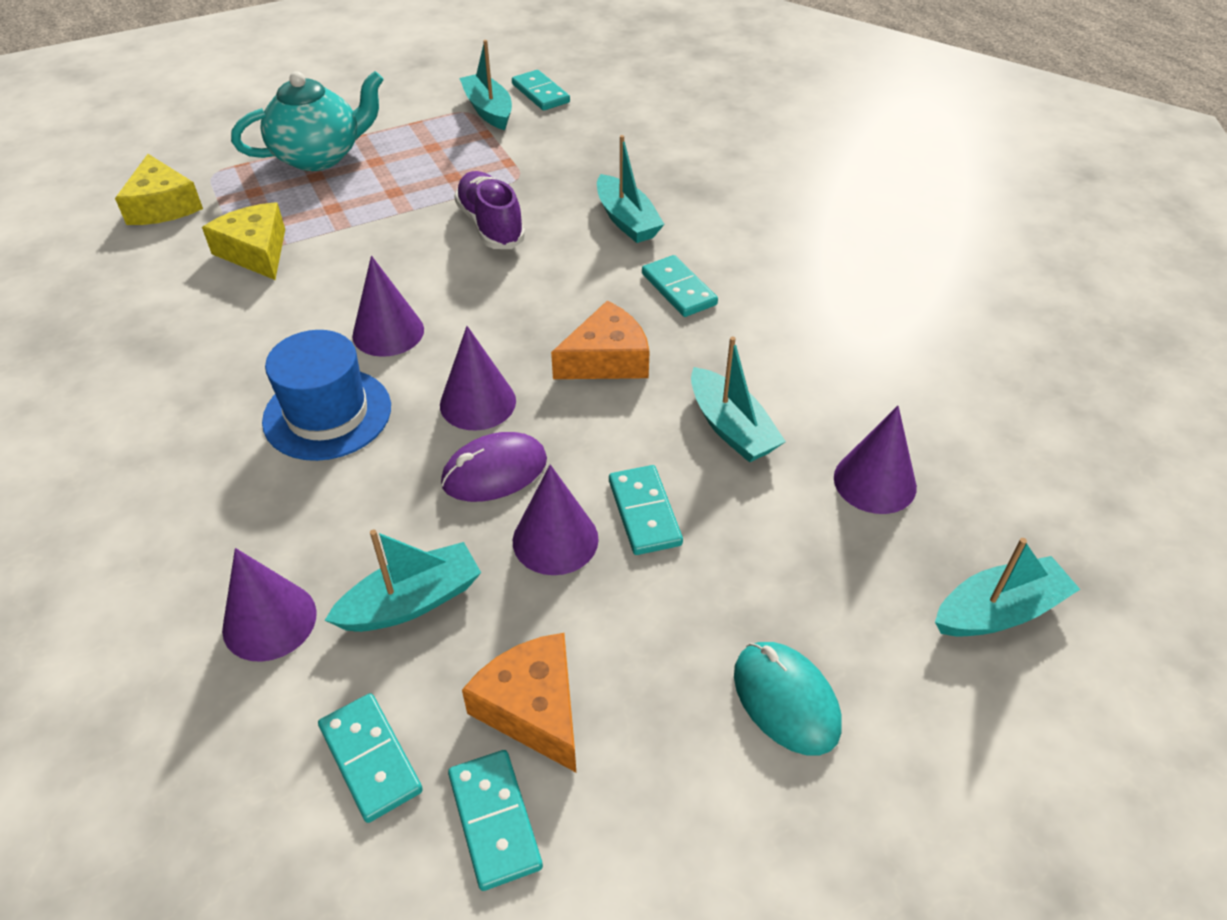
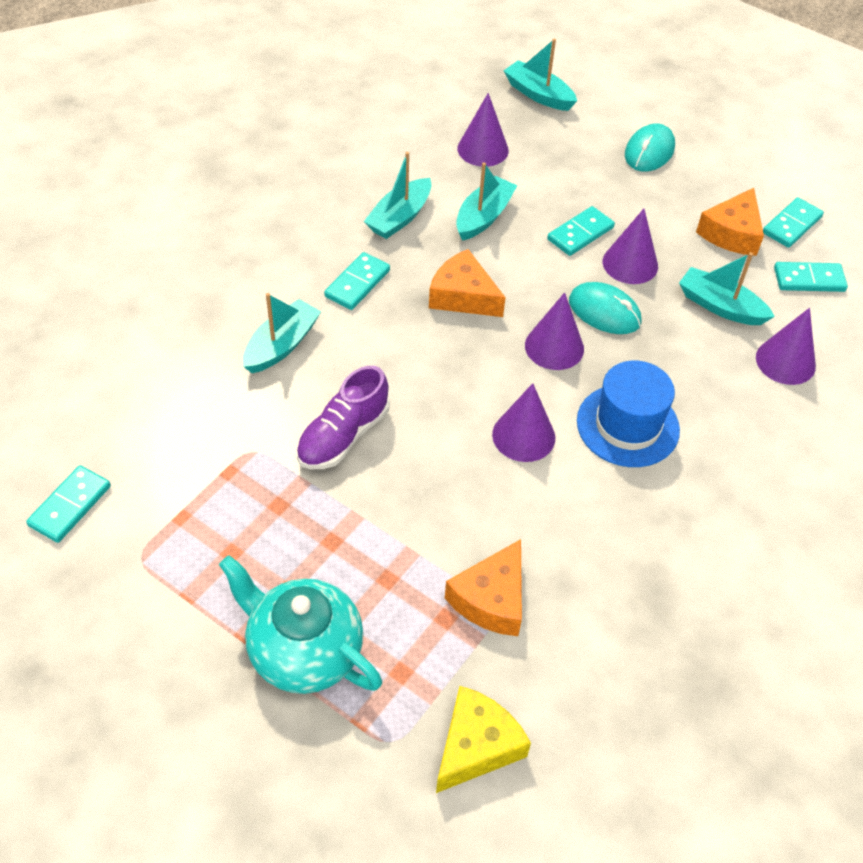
camera: 120 degrees left, 5 degrees up
(256, 252) = (491, 599): yellow cheese -> orange cheese
(370, 759) = (809, 280): turquoise domino -> turquoise domino turned 60 degrees clockwise
(488, 110) = (130, 537): turquoise boat -> turquoise boat (399, 217)
(494, 471) = (604, 312): purple mouse -> turquoise mouse

